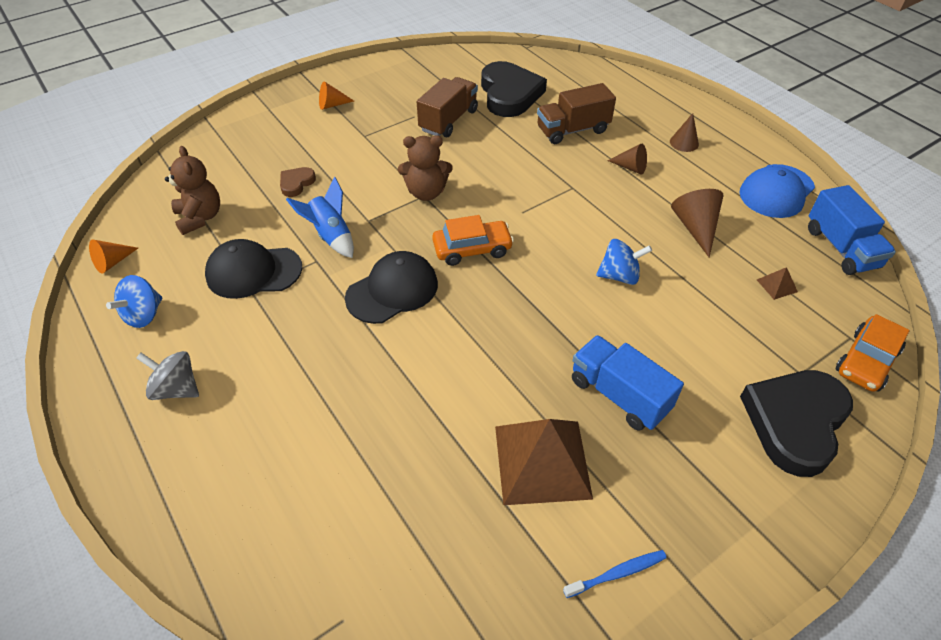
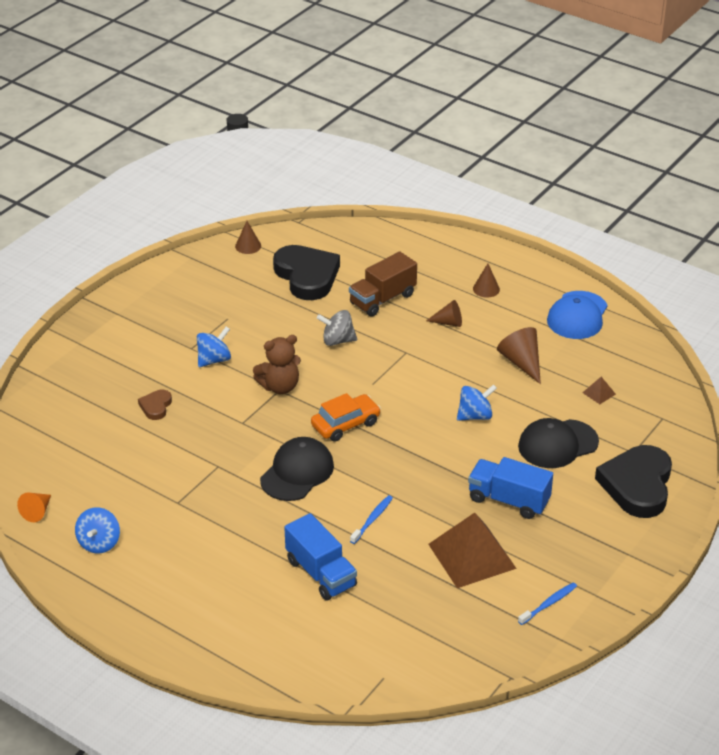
camera: 20 degrees left, 10 degrees down
(176, 389) = (168, 585): grey spinning top -> grey spinning top (337, 340)
(200, 217) = (88, 457): brown teddy bear -> none
(253, 272) = (169, 488): black cap -> black cap (557, 444)
(331, 236) = (217, 443): blue rocket -> none
(332, 105) = (140, 325): orange cone -> none
(378, 151) = (214, 360): none -> blue spinning top
(444, 373) = (372, 519): none -> blue toothbrush
(448, 120) = (263, 315): brown truck -> none
(469, 58) = (248, 246): none -> brown cone
(841, 248) = (640, 351): blue truck -> blue truck (321, 573)
(866, 361) = (677, 432): orange car -> none

